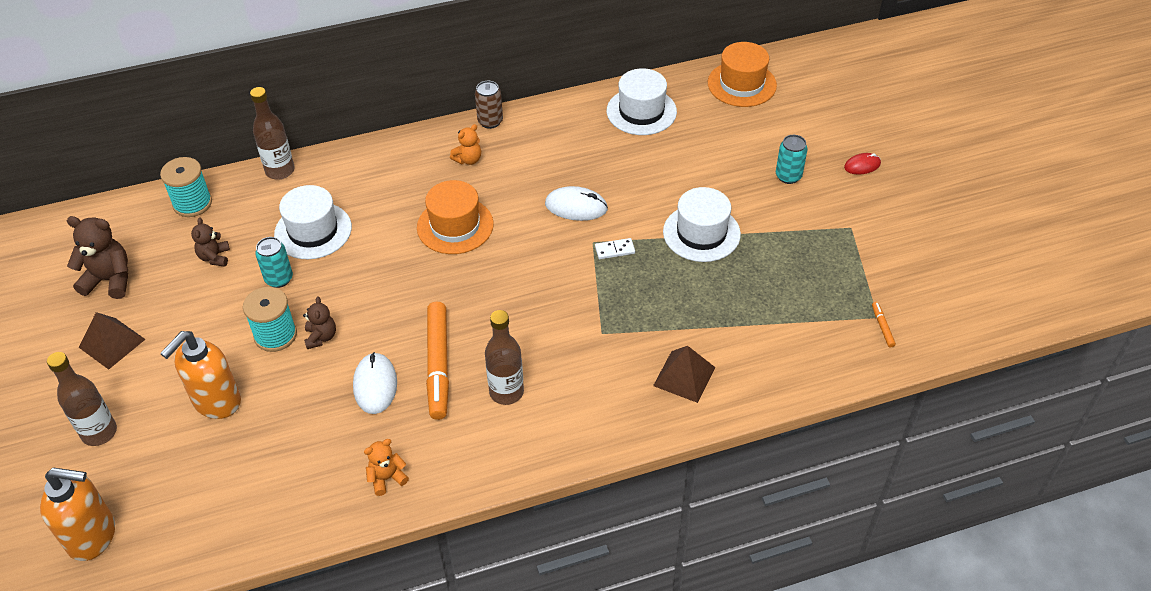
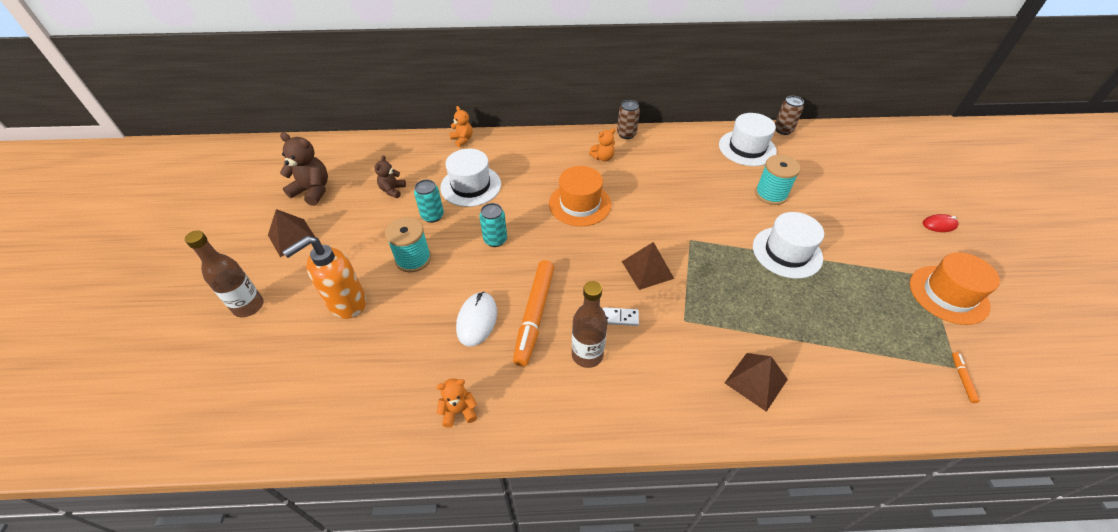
camera: 15 degrees right, 0 degrees up
(93, 536) = (198, 398): orange soap dispenser -> none
(192, 203) = (393, 150): turquoise spool -> turquoise spool (771, 194)
(280, 171) = (462, 139): brown bottle -> orange teddy bear
(321, 337) = (447, 269): brown teddy bear -> none
(551, 287) = (647, 270): none -> brown pyramid
(576, 206) = (681, 209): white mouse -> none
(614, 250) = (708, 250): white domino -> white domino (620, 317)
(681, 78) = (783, 130): none -> brown can
(741, 84) = (833, 143): orange hat -> orange hat (948, 294)
(788, 176) = (870, 220): turquoise can -> turquoise can (495, 240)

